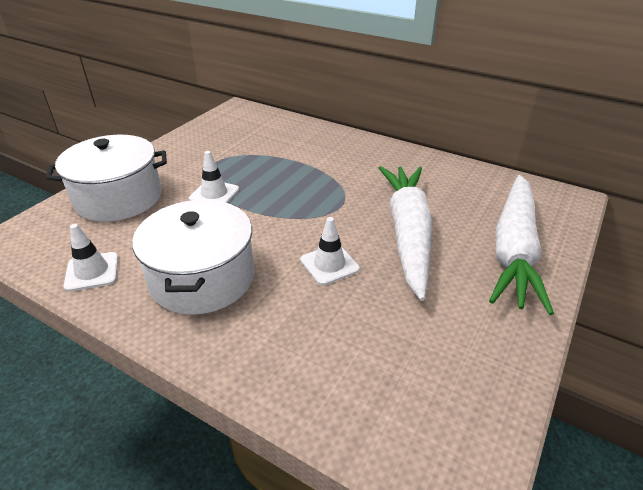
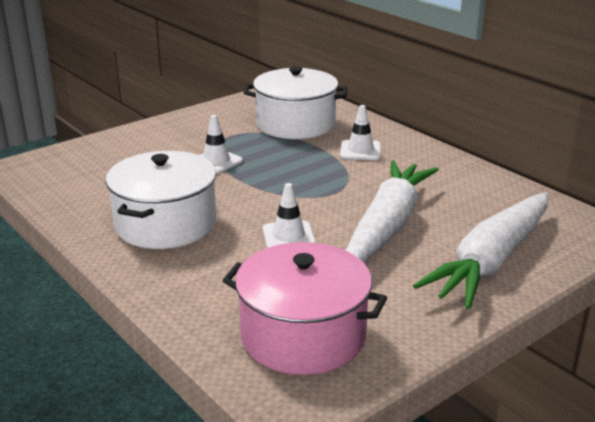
camera: 20 degrees right, 10 degrees down
(92, 272) = (76, 202): white traffic cone -> white traffic cone (360, 150)
(118, 198) = (127, 150): white pot -> white pot (295, 124)
(415, 384) = (303, 335): none -> pink pot

